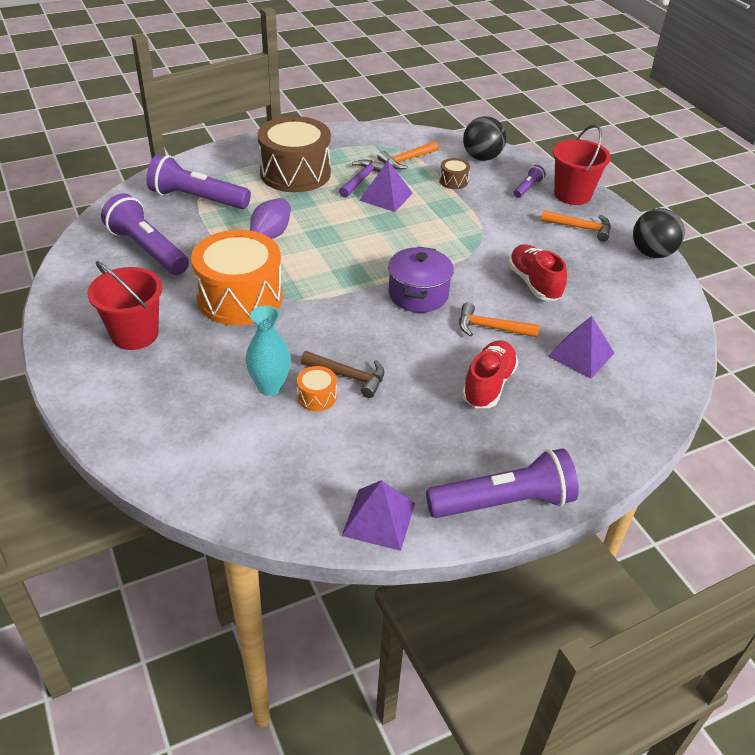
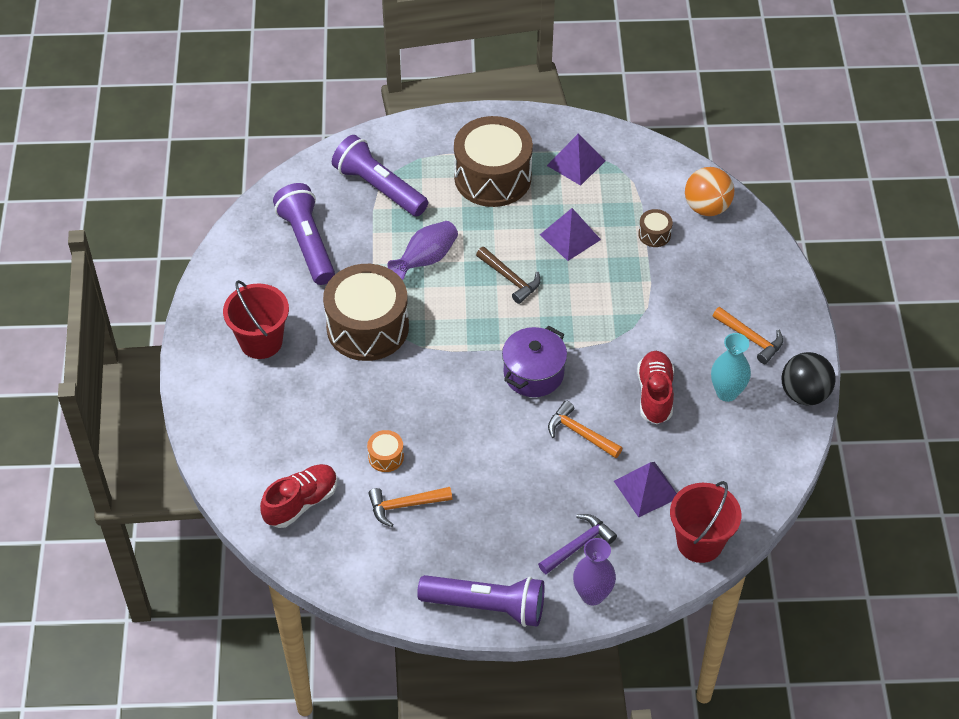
camera: 25 degrees right, 10 degrees up
(240, 297) = (367, 327): orange drum -> brown drum
(270, 387) = (351, 434): turquoise vase -> turquoise vase (727, 392)
(348, 376) = (422, 444): brown hammer -> brown hammer (510, 279)
(361, 179) = (557, 205): purple hammer -> purple hammer (578, 545)
(379, 519) = (380, 585): purple pyramid -> purple pyramid (576, 163)
(406, 160) = (620, 189): orange hammer -> orange hammer (405, 505)
(482, 157) = (707, 207): black ball -> orange ball
(488, 385) = (540, 493): red shoe -> red shoe (301, 503)
(527, 188) = (730, 267): purple flashlight -> none
(572, 194) = (773, 290): red bucket -> red bucket (699, 542)
(599, 457) = (592, 595): none -> purple vase

